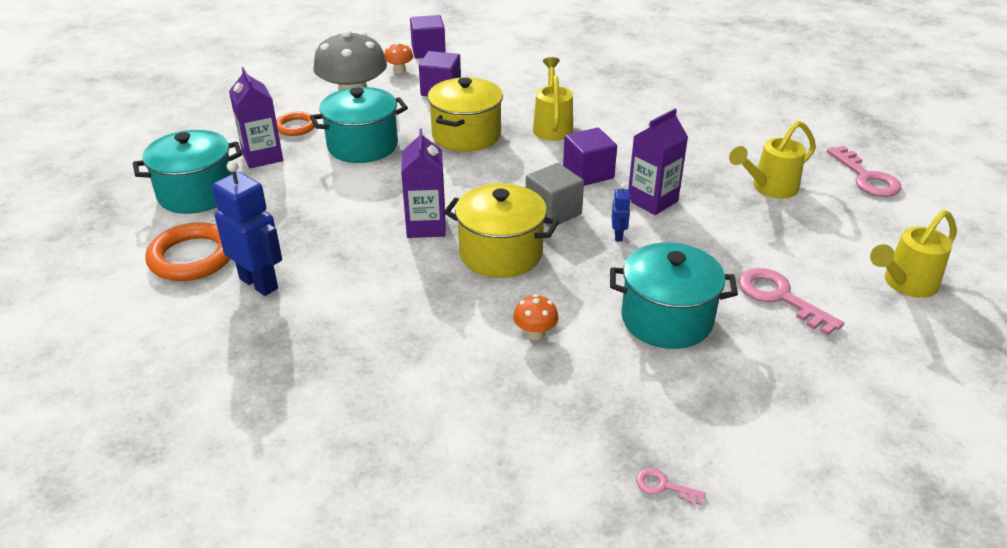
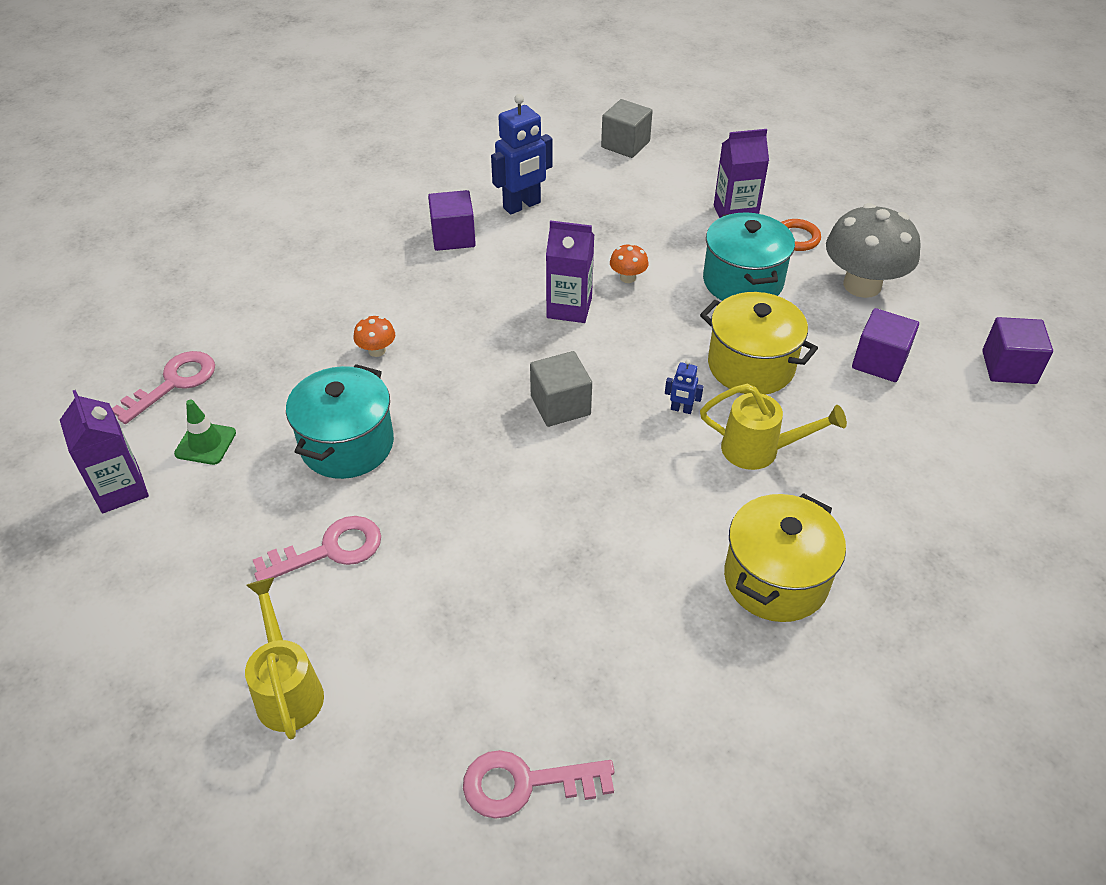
camera: 105 degrees right, 10 degrees up
(132, 231) = (625, 144): none -> grey cube
(192, 257) = (574, 173): orange ring -> none
(197, 193) = (675, 175): turquoise pot -> none
(399, 70) = (943, 331): orange mushroom -> orange mushroom (628, 278)
(500, 253) = (502, 351): yellow pot -> yellow pot (775, 579)
(588, 173) = (632, 456): purple cube -> purple cube (453, 237)
(618, 236) = (495, 447): blue robot -> blue robot (681, 409)
(652, 201) = (552, 499): purple carton -> purple carton (120, 489)
(663, 486) = (174, 383): pink key -> pink key, size x2.04
(728, 421) = (205, 443): none -> green traffic cone
(769, 188) = (539, 636): yellow watering can -> none

